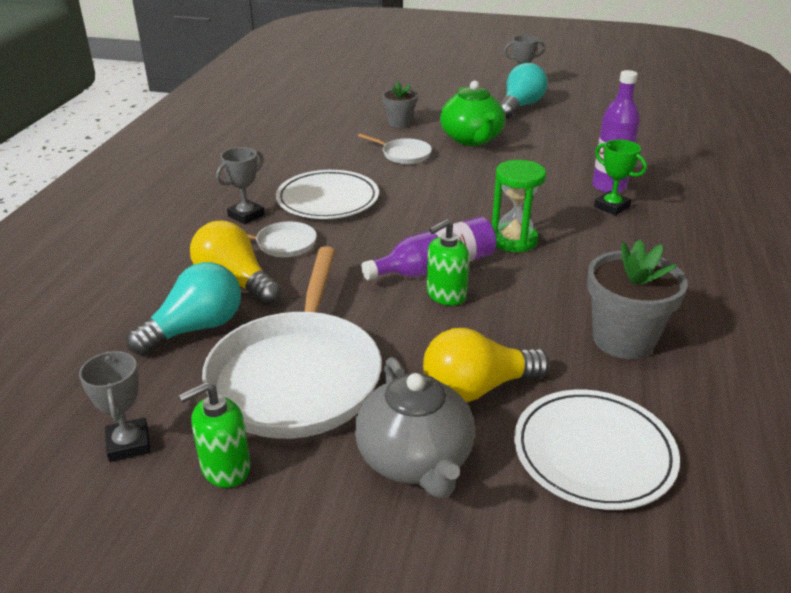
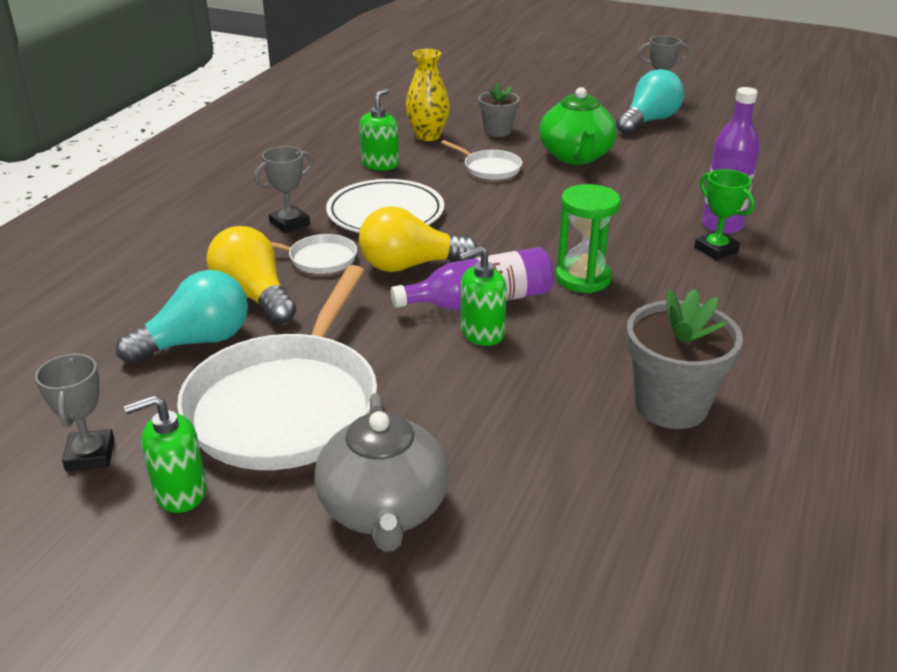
camera: 10 degrees right, 0 degrees up
(309, 158) = (380, 164): none -> green soap dispenser
(342, 131) = (428, 136): none -> yellow vase
(477, 388) = (480, 441): yellow light bulb -> yellow light bulb (410, 265)
(593, 453) = (587, 528): white plate -> none

